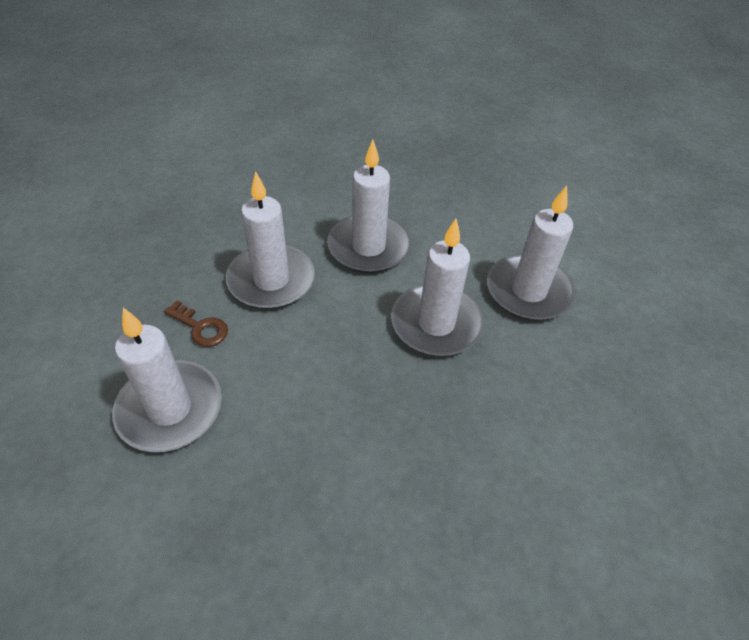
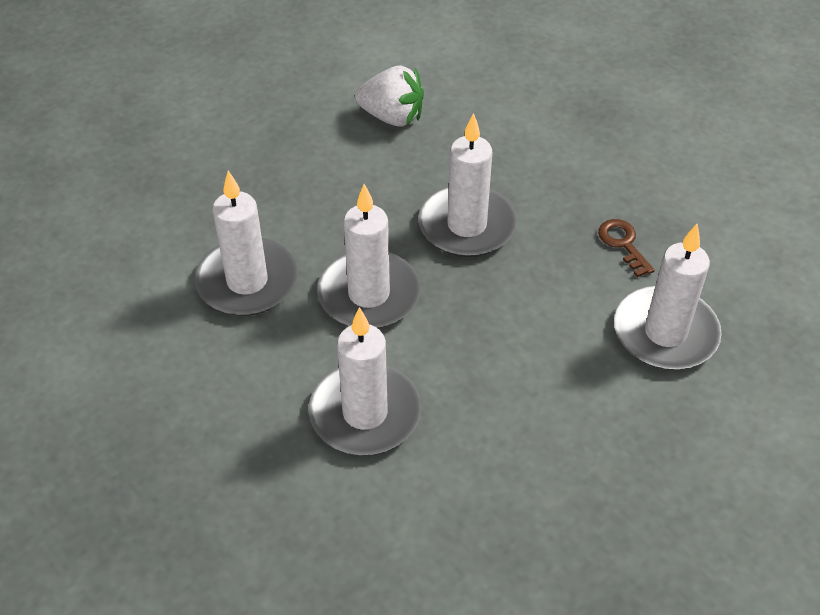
camera: 145 degrees left, 0 degrees up
(200, 327) = (608, 402): brown key -> brown key (623, 244)
(271, 280) = (504, 423): white candle -> white candle (467, 225)
(597, 537) = (392, 117): none -> white strawberry

